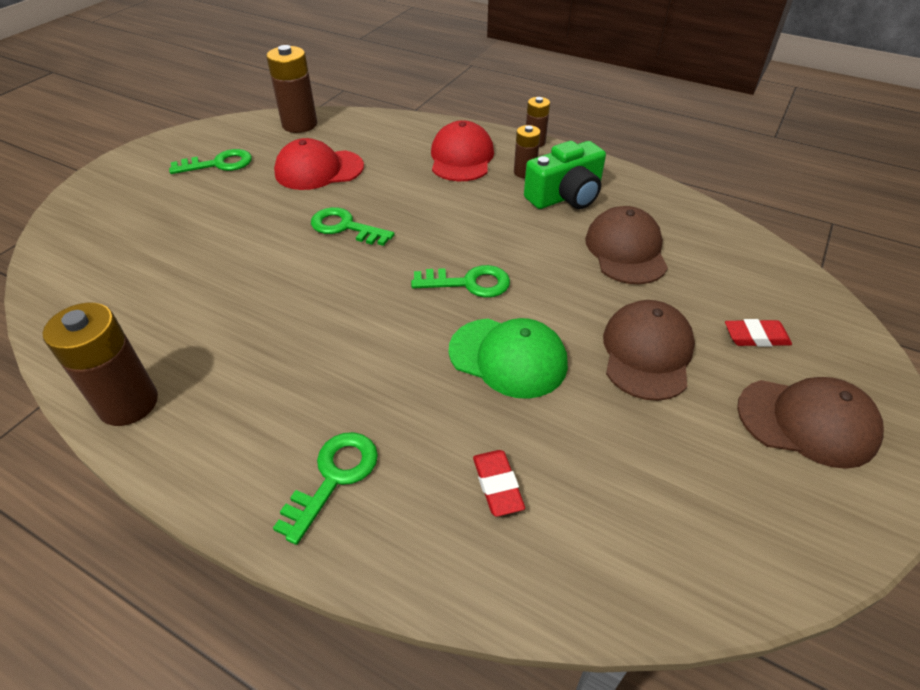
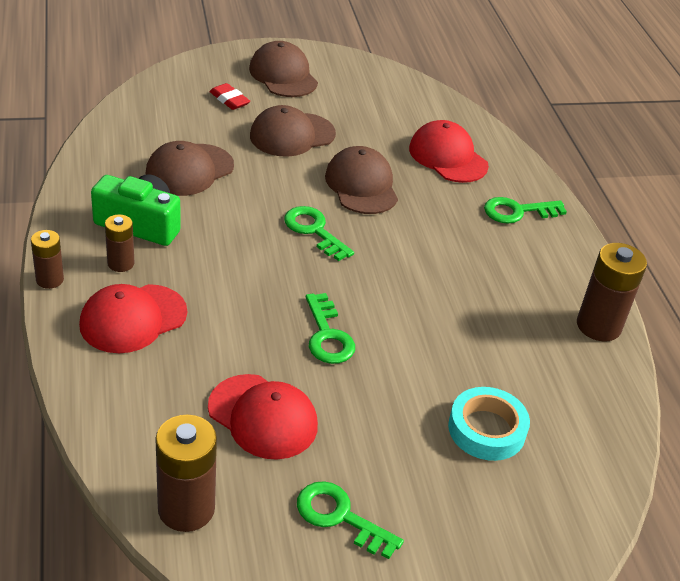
camera: 135 degrees left, 5 degrees down
(169, 252) = (486, 429): none -> turquoise tape
(497, 485) = (448, 157): red eraser -> red cap
(508, 357) = (361, 185): green cap -> brown cap

